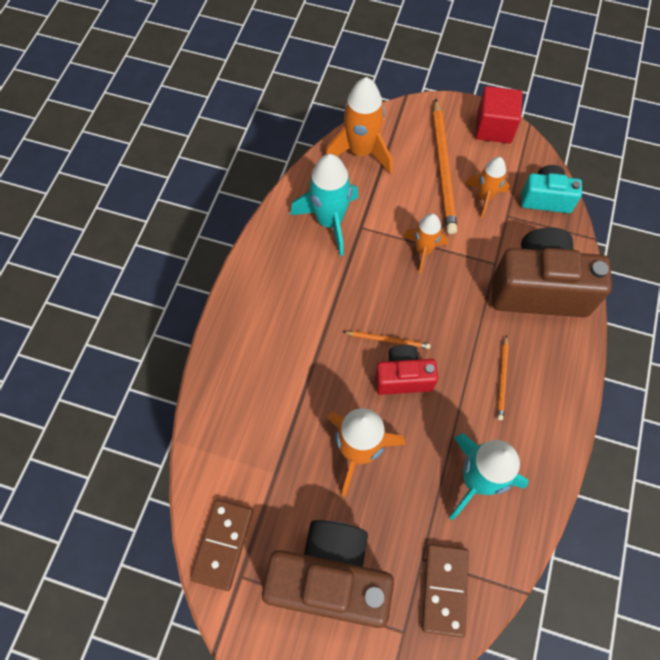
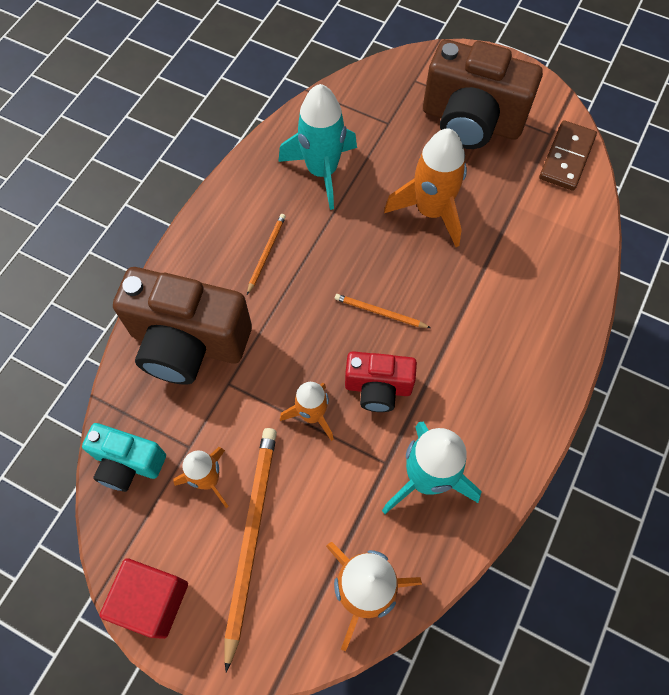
camera: 170 degrees left, 0 degrees up
(403, 377) = (371, 271): red camera -> red camera (378, 388)
(445, 589) = (374, 100): brown domino -> none

